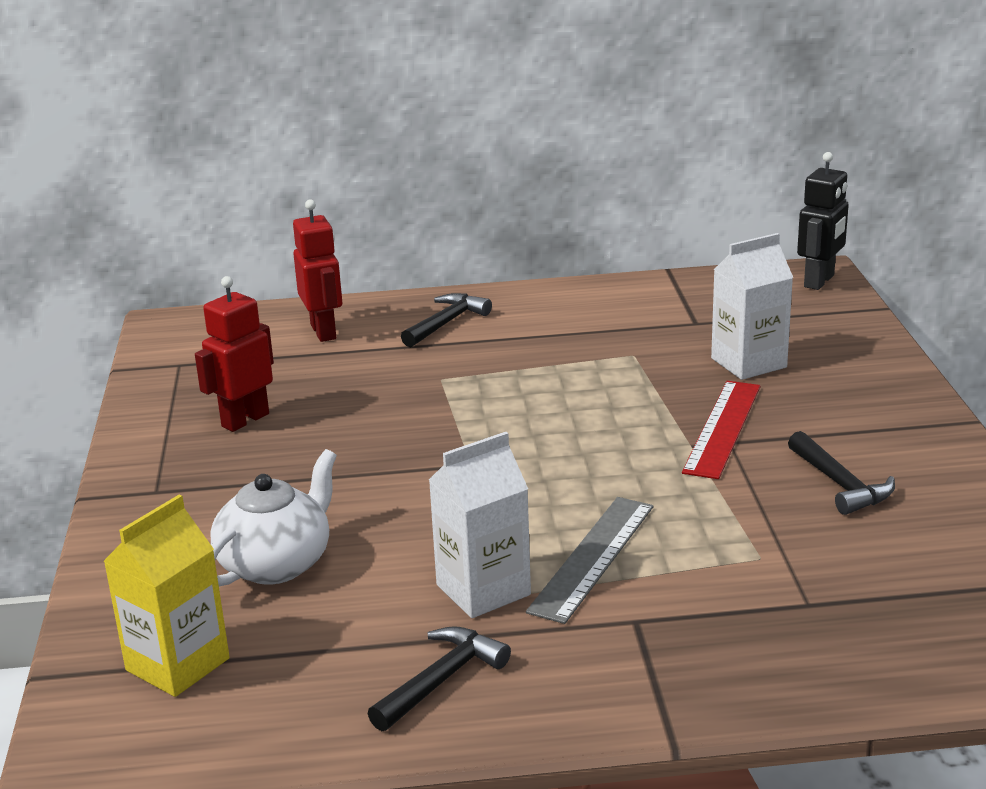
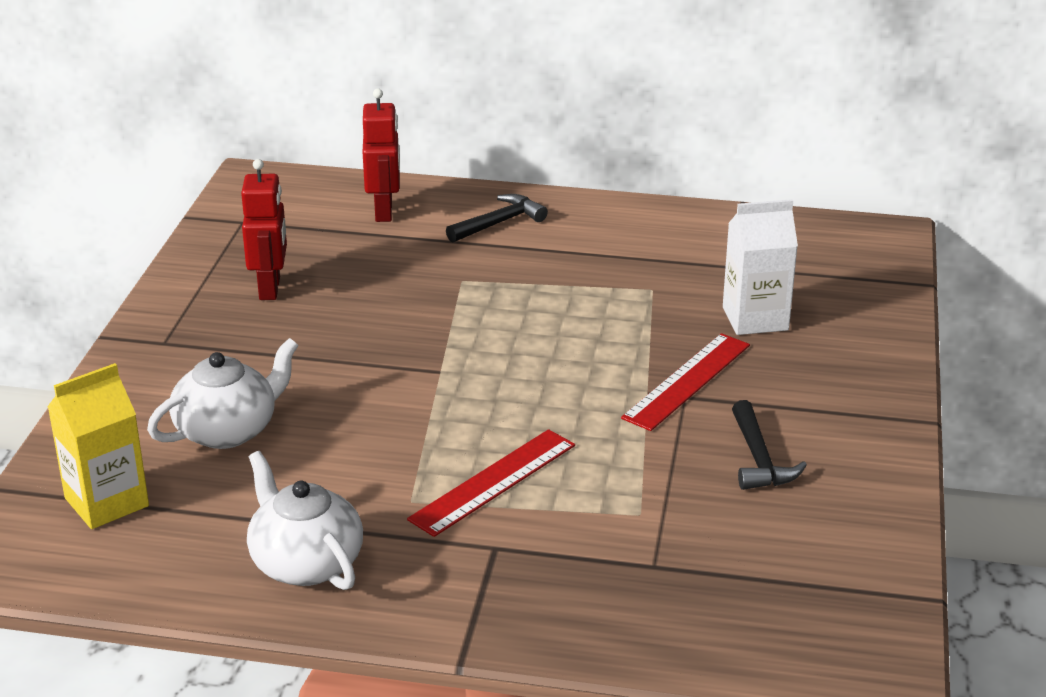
camera: 15 degrees right, 5 degrees up
(245, 420) = (270, 289): red robot -> red robot turned 120 degrees clockwise
(441, 680) = (305, 563): black hammer -> white teapot
(483, 590) = (384, 491): white carton -> none
(593, 557) = (493, 482): grey ruler -> red ruler
(819, 281) = (883, 243): black robot -> none

